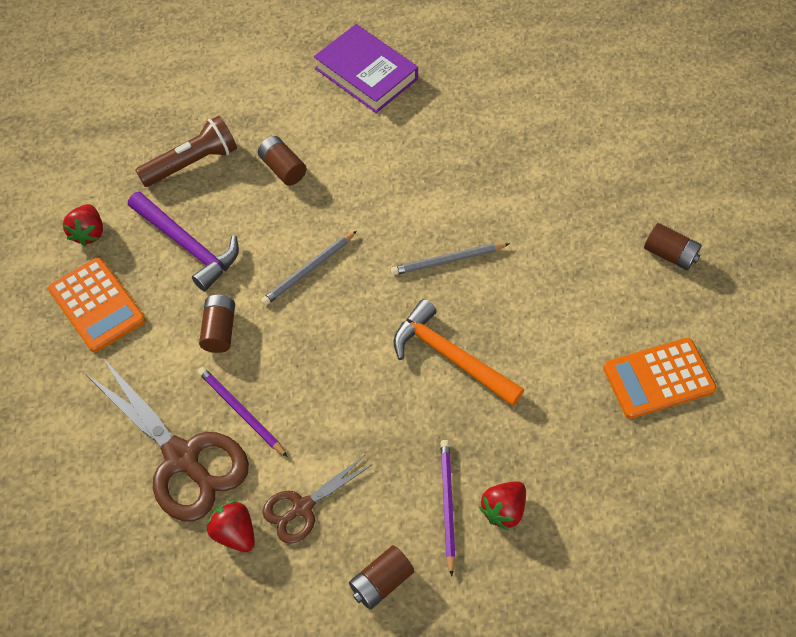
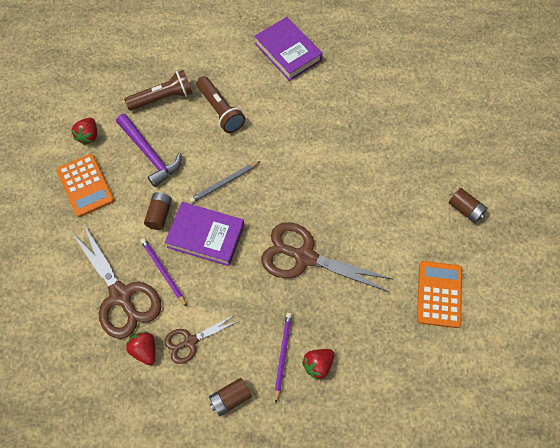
camera: 10 degrees right, 5 degrees up
(282, 168) = (220, 110): brown battery -> brown flashlight
(296, 350) = (205, 236): none -> purple book
(447, 261) = (316, 191): grey pencil -> none
(450, 357) = (304, 257): orange hammer -> brown scissors
(658, 378) = (439, 294): orange calculator -> orange calculator turned 105 degrees clockwise

